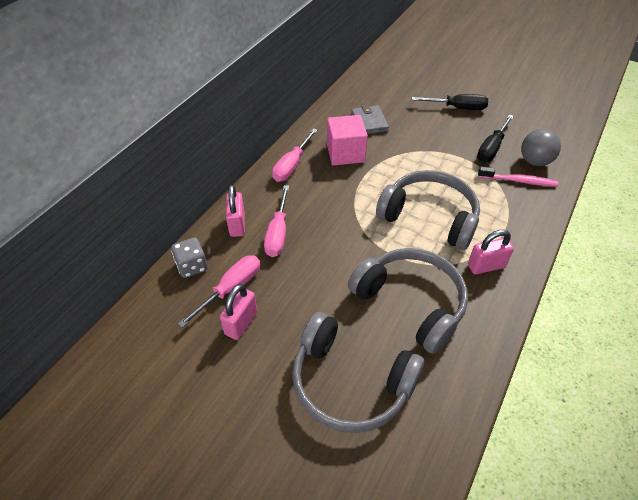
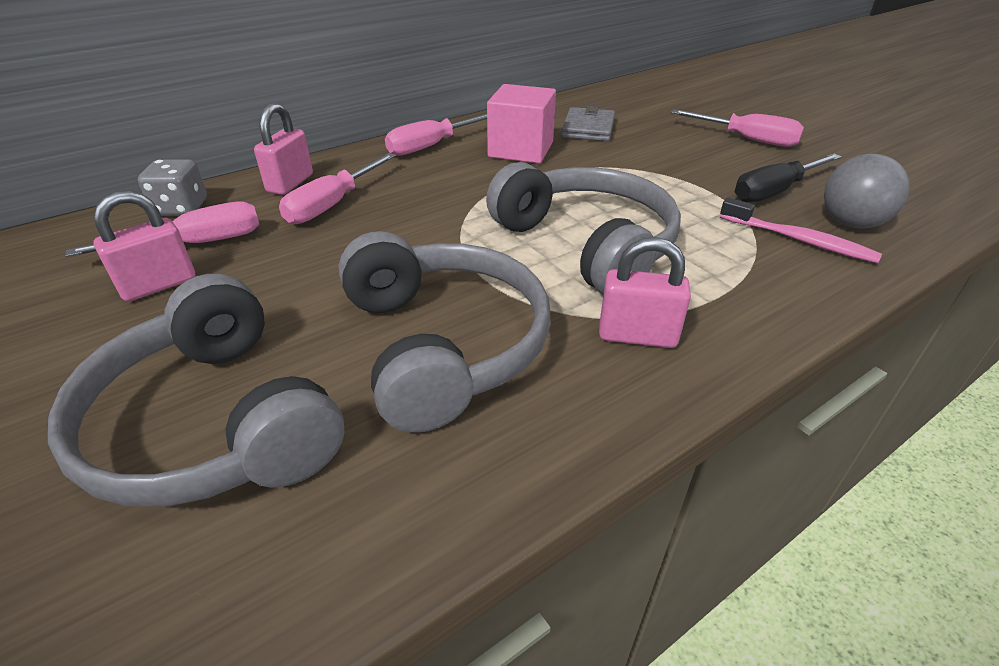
camera: 25 degrees right, 10 degrees down
(457, 108) = (747, 139): black screwdriver -> pink screwdriver

